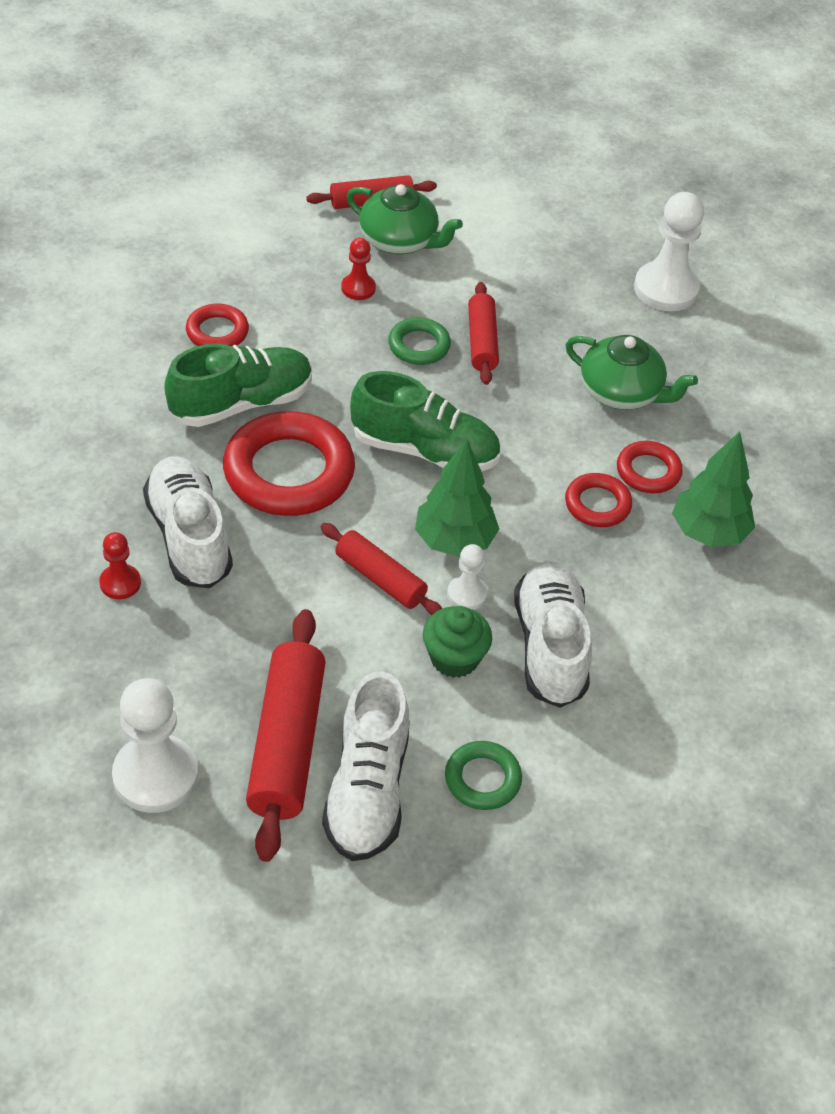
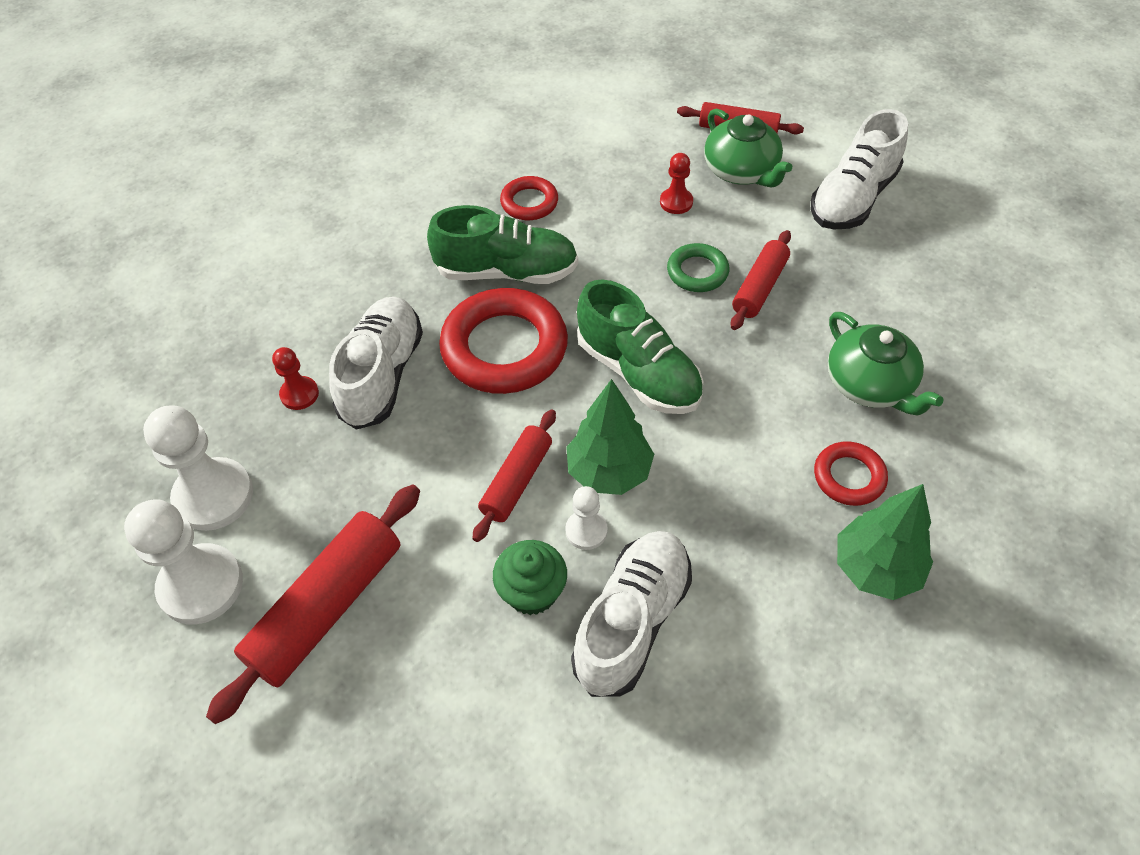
camera: 35 degrees right, 5 degrees up
(367, 790) = (364, 690): white shoe -> white shoe (853, 198)
(380, 578) = (517, 481): red rolling pin -> red rolling pin turned 45 degrees clockwise
(482, 779) = (475, 734): green ring -> none
(597, 504) = (774, 491): red ring -> none
(666, 289) = (980, 296): white pawn -> white pawn (214, 496)

